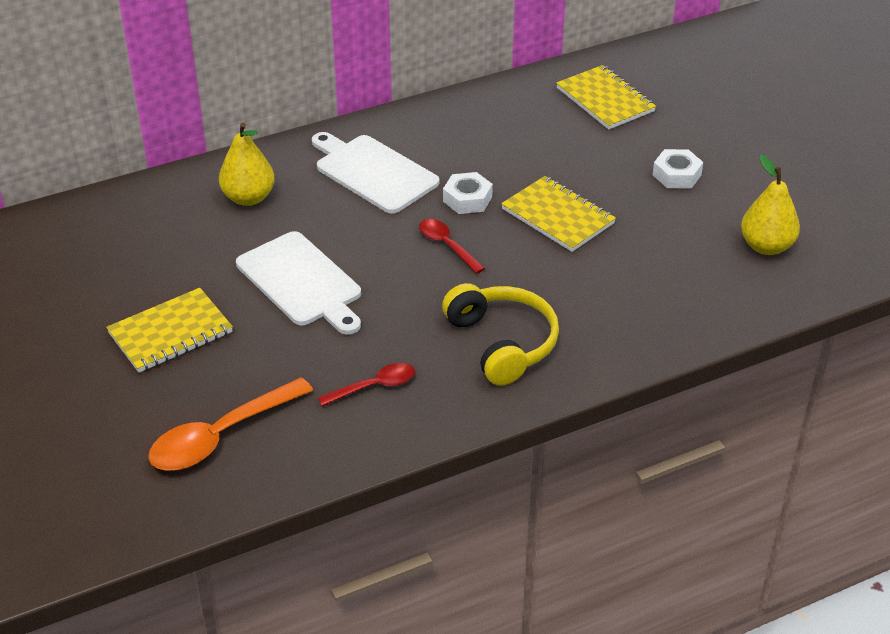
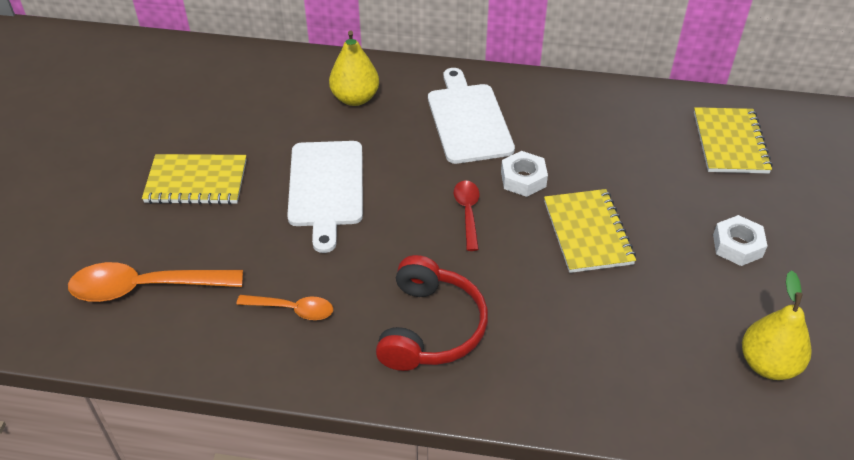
camera: 35 degrees right, 5 degrees up
(374, 386) = (292, 309): red spoon -> orange spoon
(502, 343) = (430, 328): yellow headphones -> red headphones

